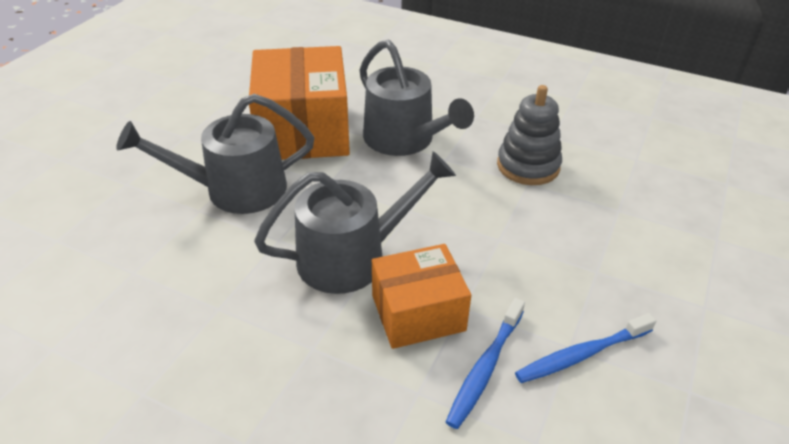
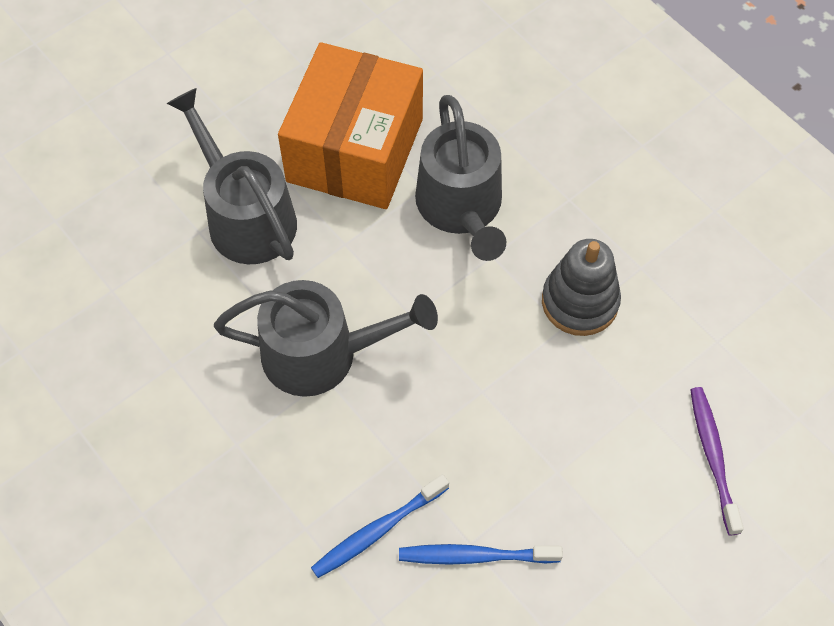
camera: 25 degrees right, 20 degrees up
(236, 190) = (246, 216): grey watering can -> grey watering can turned 45 degrees clockwise
(418, 312) = (350, 446): orange box -> none
(695, 223) = (713, 457): none -> purple toothbrush

